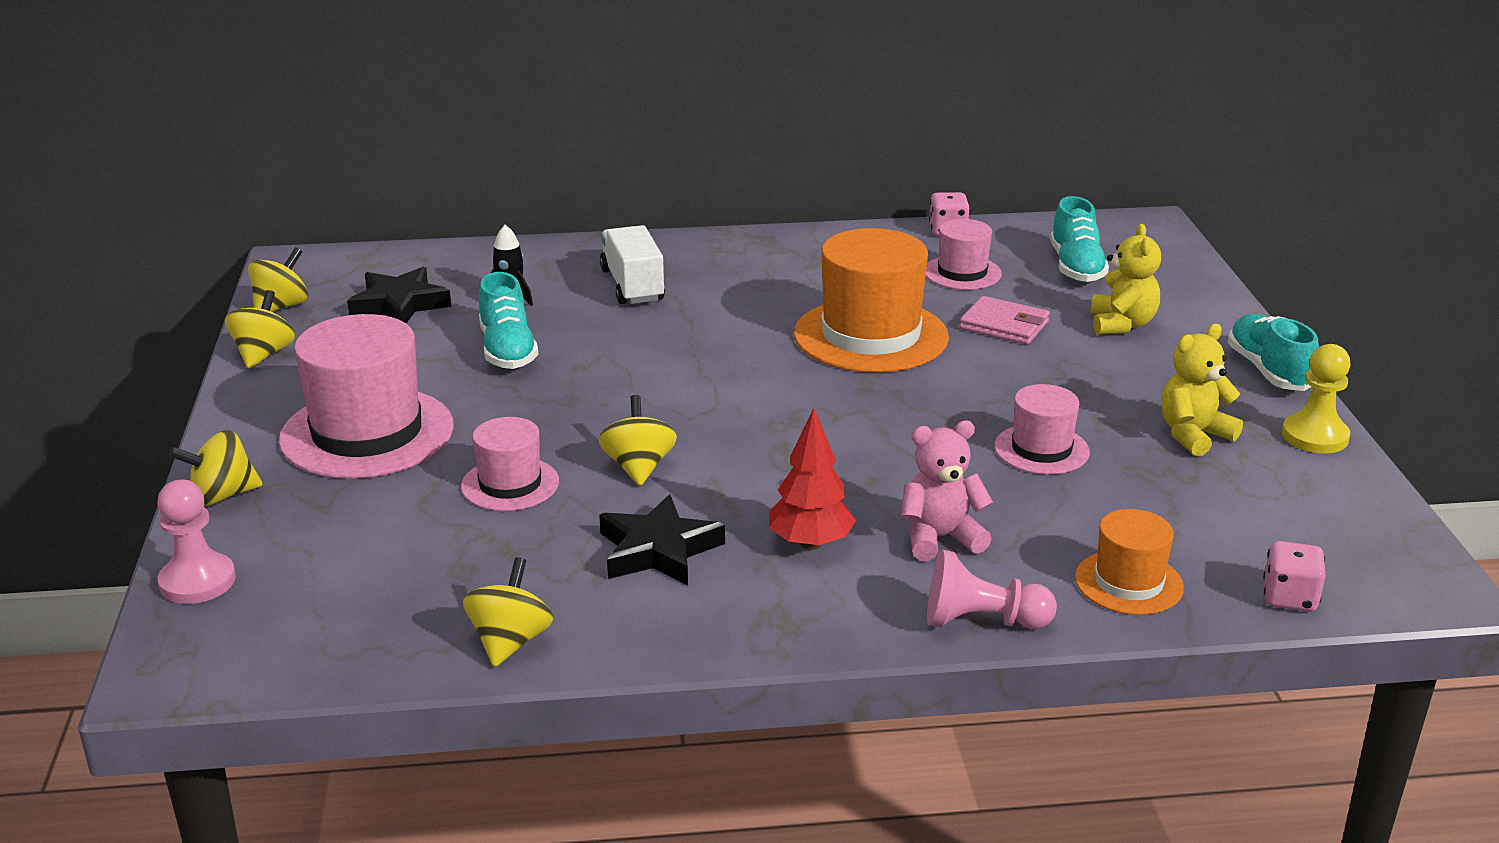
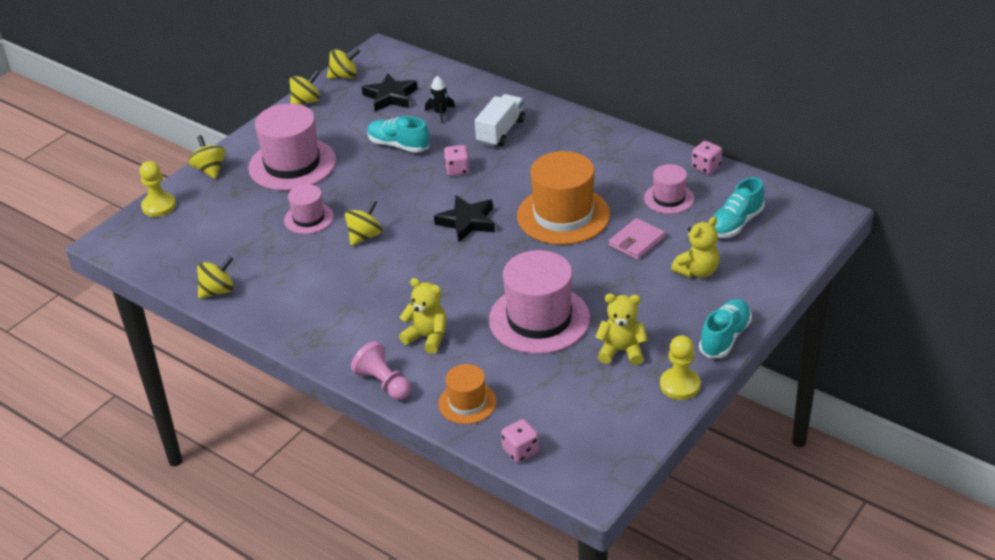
camera: 45 degrees right, 10 degrees up
(197, 581) = (159, 206): pink pawn -> yellow pawn
(222, 496) = (210, 170): yellow spinning top -> yellow spinning top turned 45 degrees clockwise
(508, 350) = (398, 145): turquoise shoe -> turquoise shoe turned 90 degrees clockwise
(644, 344) = (457, 170): none -> pink dice
(658, 550) = (317, 280): black star -> black star (467, 222)
(810, 543) = (375, 310): red tree -> none
(940, 538) = (427, 337): pink teddy bear -> yellow teddy bear
(1004, 325) = (636, 241): pink wallet -> pink wallet turned 60 degrees clockwise
(1041, 449) = (539, 319): pink hat -> pink hat, size x1.85

